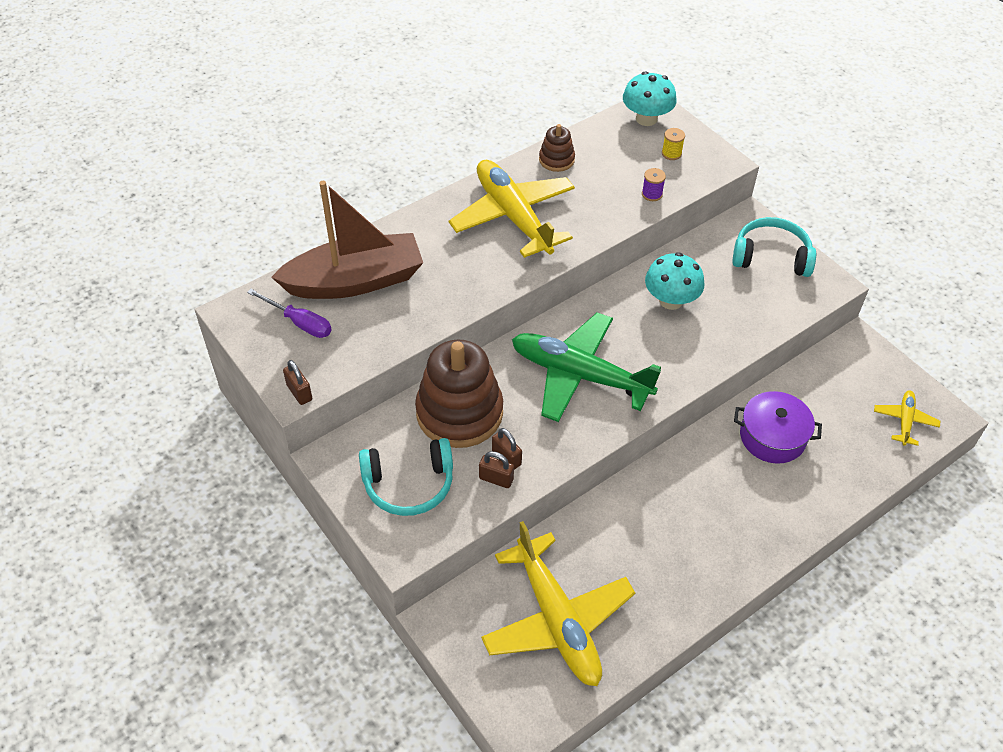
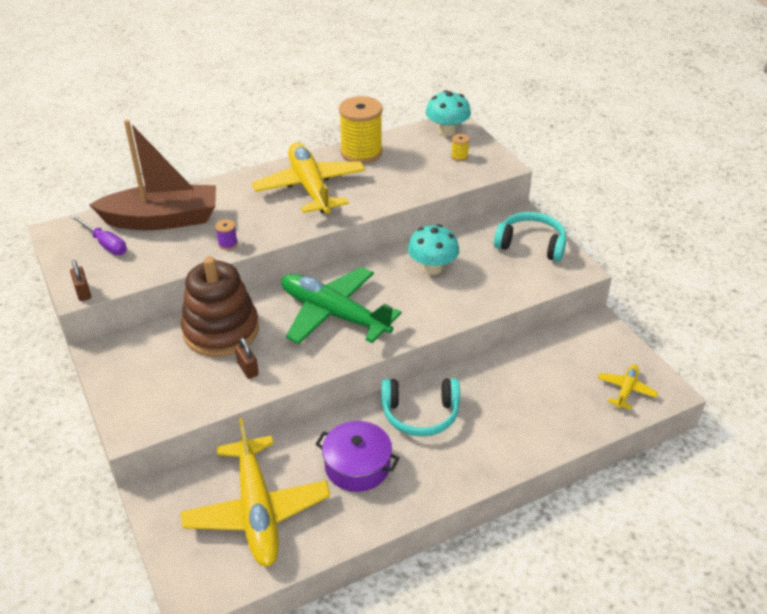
camera: 10 degrees right, 10 degrees down
(409, 484) = (157, 379): turquoise headphones -> turquoise headphones (420, 414)
(496, 479) = (232, 383): brown padlock -> none
(556, 160) = (361, 152): brown stacking toy -> yellow spool
(652, 194) = (432, 182): purple spool -> purple spool (227, 244)
(772, 437) = (500, 388): purple pot -> purple pot (357, 466)

